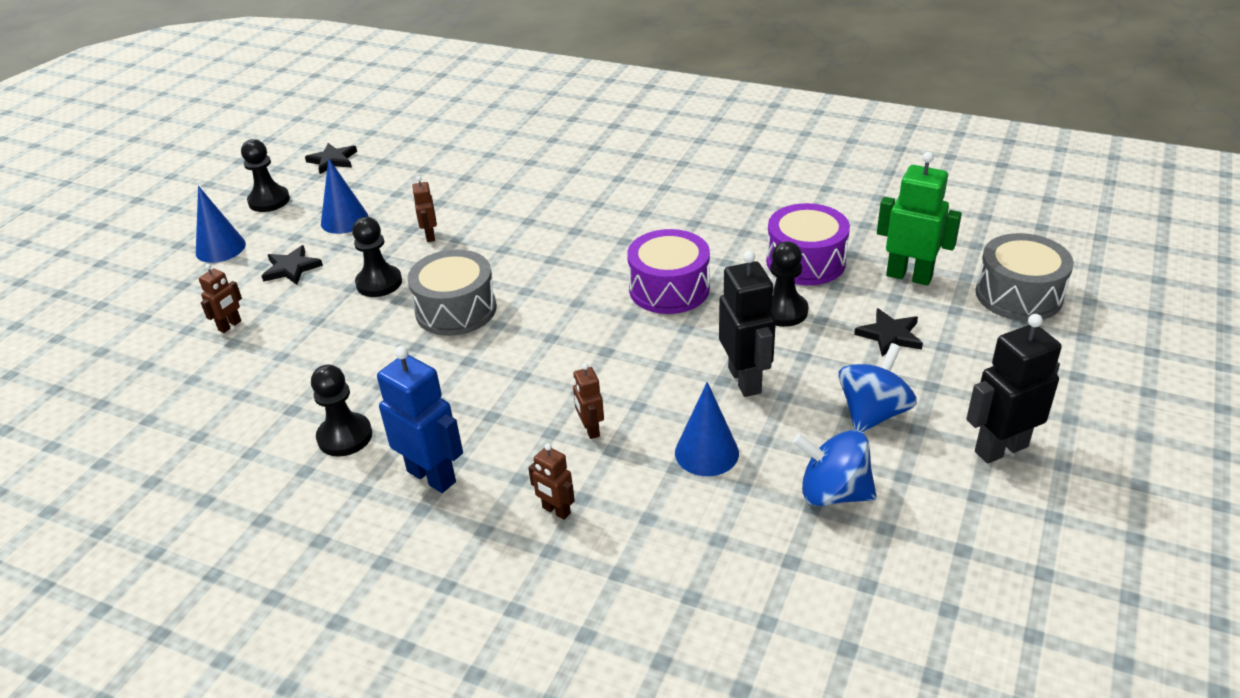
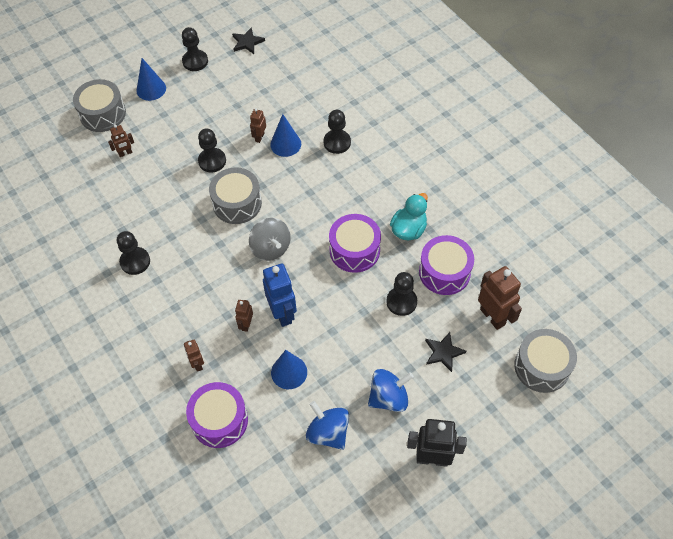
camera: 30 degrees right, 20 degrees up
(158, 299) = (103, 114): none -> grey drum
(291, 268) = (176, 125): black star -> none
(344, 220) = (224, 99): blue cone -> blue cone (285, 144)
(432, 476) = (158, 310): blue robot -> blue robot (283, 313)
(543, 203) = (337, 142): none -> black pawn
(549, 334) = (270, 248): none -> grey spinning top
(656, 562) = (219, 420): none -> purple drum
(718, 242) = (408, 229): none -> turquoise duck
(745, 380) = (343, 338): black robot -> none
(909, 276) = (493, 316): green robot -> brown robot

